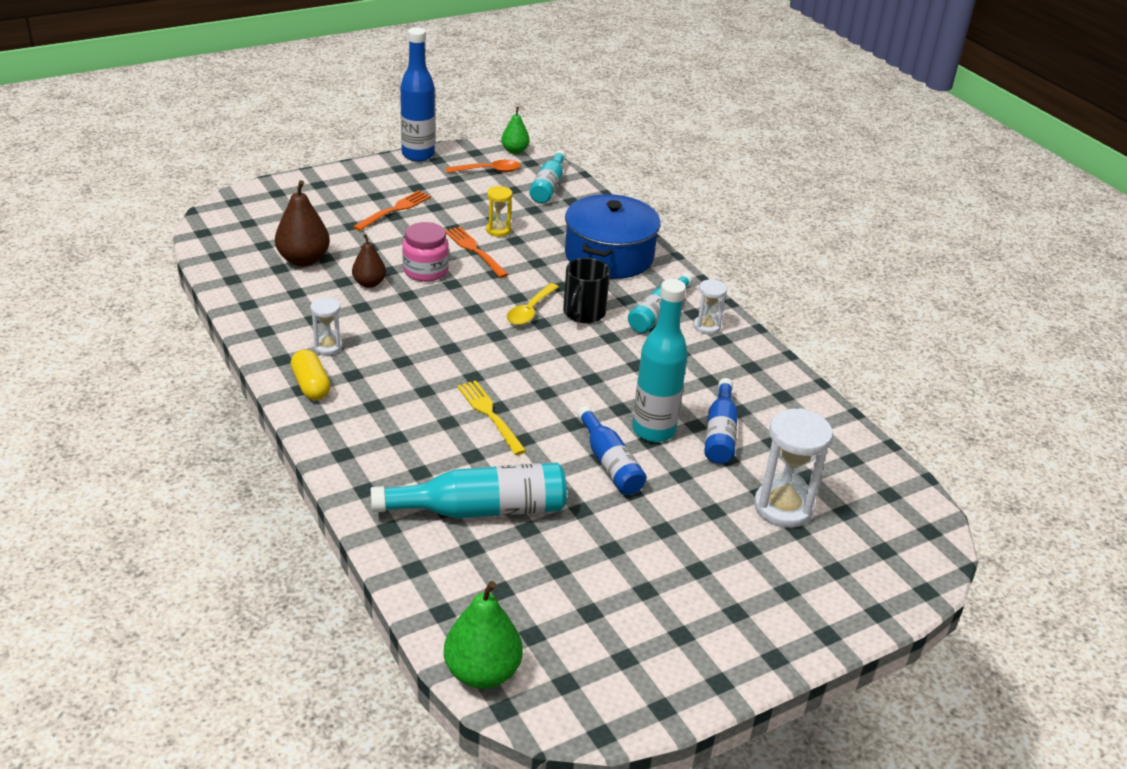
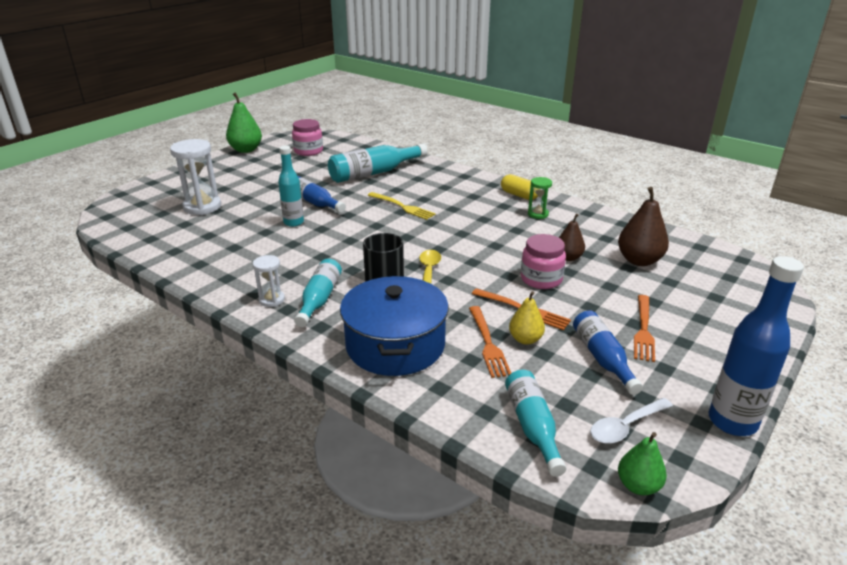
camera: 160 degrees right, 5 degrees down
(328, 347) = (538, 214): white hourglass -> green hourglass
(482, 672) = (336, 137): green pear -> green pear (246, 150)
(488, 171) = (625, 427): orange spoon -> white spoon
(498, 230) = (525, 339): yellow hourglass -> yellow pear
(532, 236) = (488, 344): none -> orange fork
(565, 629) = (308, 151): none -> pink jar
(653, 430) = (293, 222): turquoise bottle -> turquoise bottle, size x0.66
(720, 433) = (247, 231): blue bottle -> blue bottle (602, 358)

